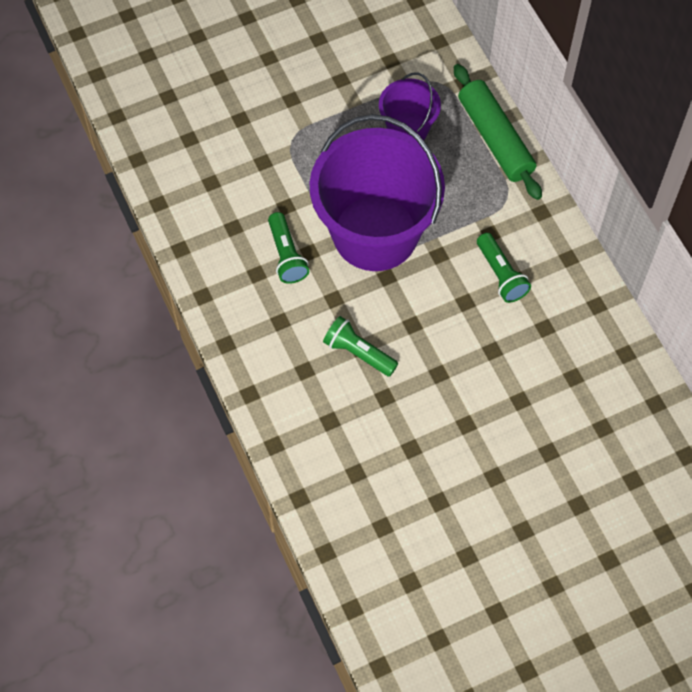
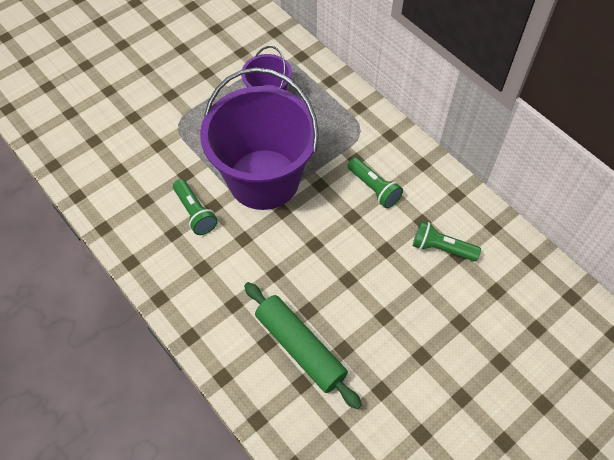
camera: 15 degrees left, 5 degrees down
(358, 352) = (275, 278): green flashlight -> green flashlight (441, 248)
(495, 138) = (337, 90): green rolling pin -> green rolling pin (300, 348)

